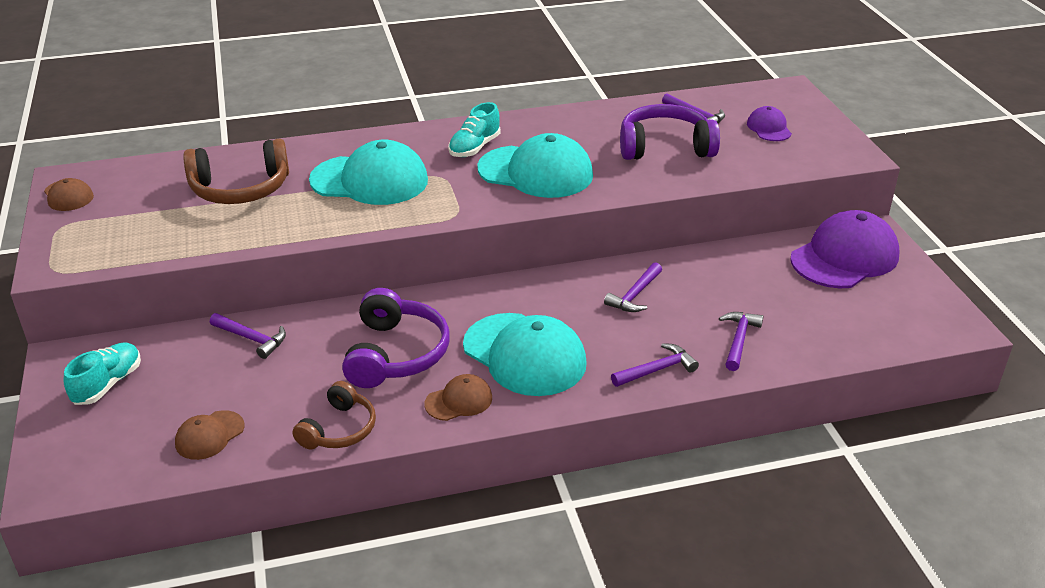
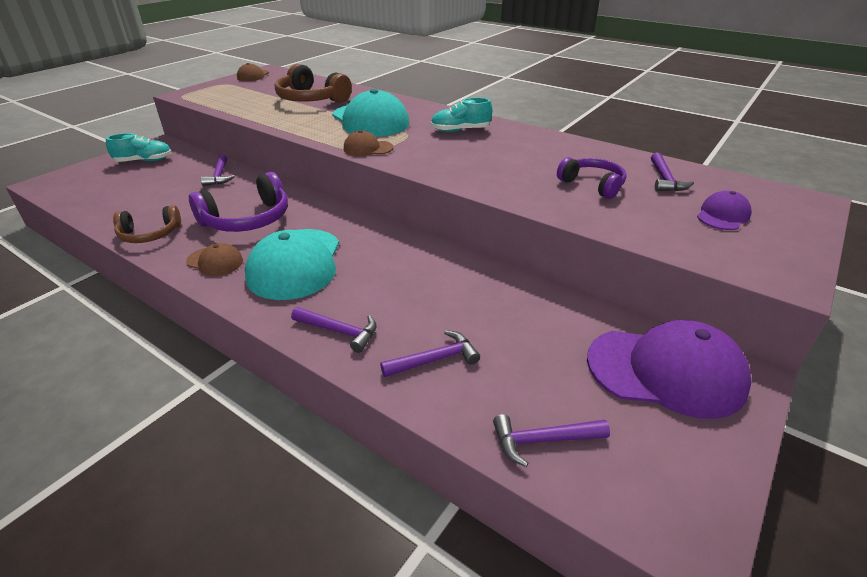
camera: 50 degrees right, 0 degrees up
(209, 435) = (116, 201): brown cap -> brown cap (368, 148)
(536, 172) = (465, 157): turquoise cap -> none
(635, 295) = (429, 278): purple hammer -> purple hammer (543, 440)
(665, 147) = (592, 185): purple headphones -> purple headphones, size x0.64

